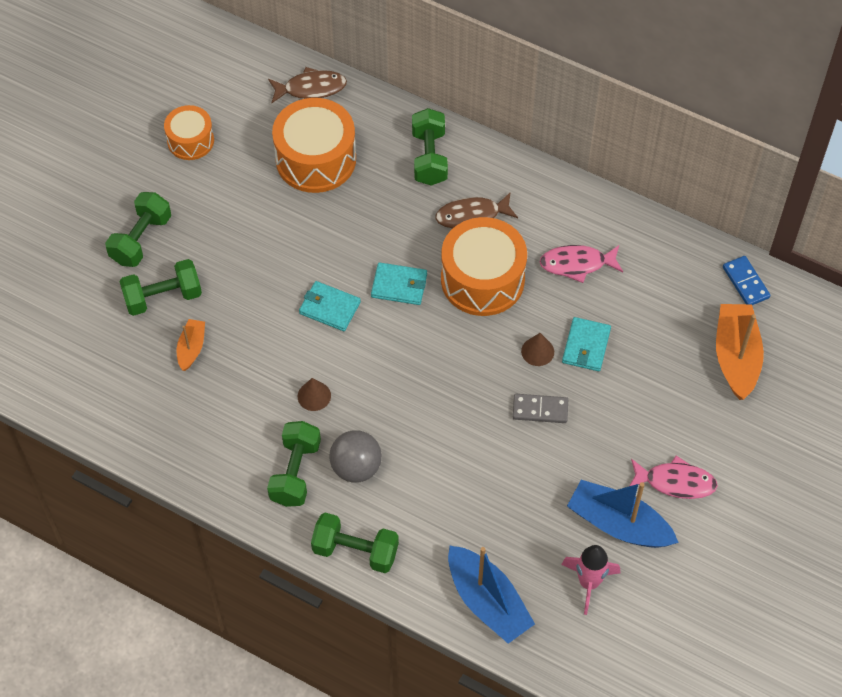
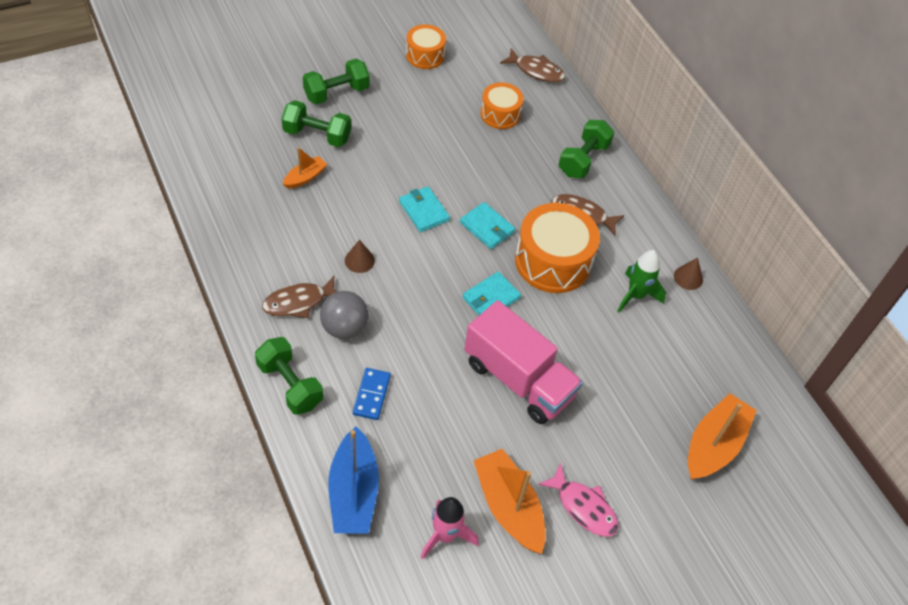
camera: 30 degrees right, 5 degrees down
(295, 472) = (298, 302): green dumbbell -> brown fish
(316, 159) = (500, 114): orange drum -> orange drum, size x0.58
(537, 351) = (552, 336): brown cone -> brown cone (688, 277)
(540, 410) = (518, 379): grey domino -> pink truck
(577, 264) = (636, 295): pink fish -> green rocket
(586, 346) = (594, 357): turquoise wallet -> turquoise wallet (491, 298)
(618, 524) = (509, 507): blue boat -> orange boat
(746, 282) = (767, 394): blue domino -> blue domino (372, 395)

